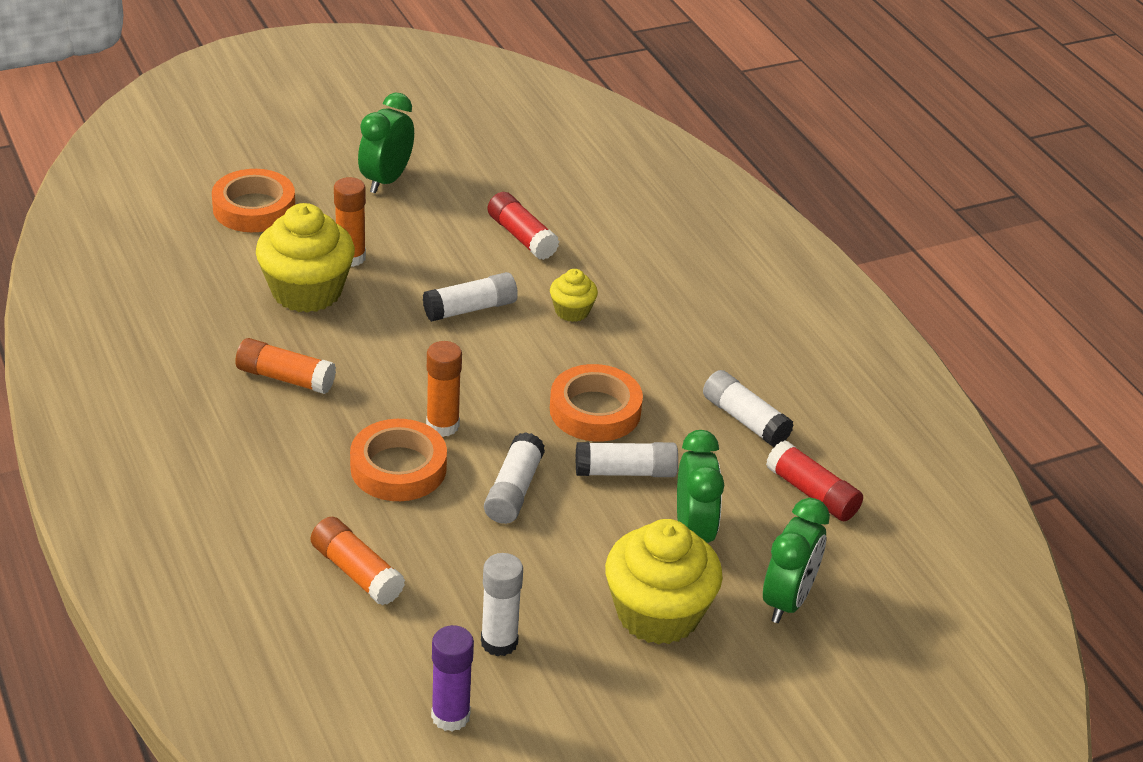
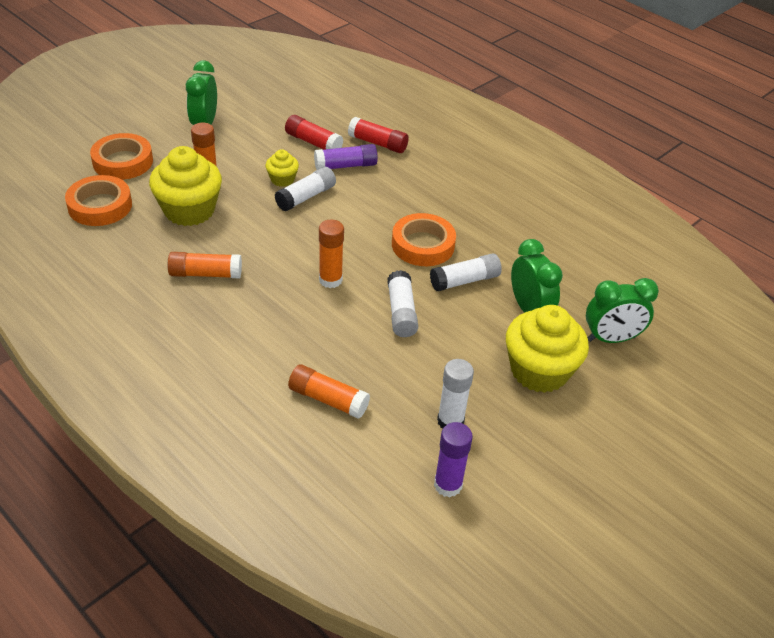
camera: 20 degrees left, 5 degrees up
(398, 468) = (316, 317): orange tape -> orange tape (100, 206)
(549, 279) = (345, 166): none -> purple glue stick
(572, 311) = (372, 183): yellow cupcake -> yellow cupcake (282, 179)
(745, 420) = (517, 228): white glue stick -> none
(787, 600) = (611, 339): green clock -> green clock turned 75 degrees clockwise
(812, 493) = (584, 265): red glue stick -> red glue stick (378, 143)

